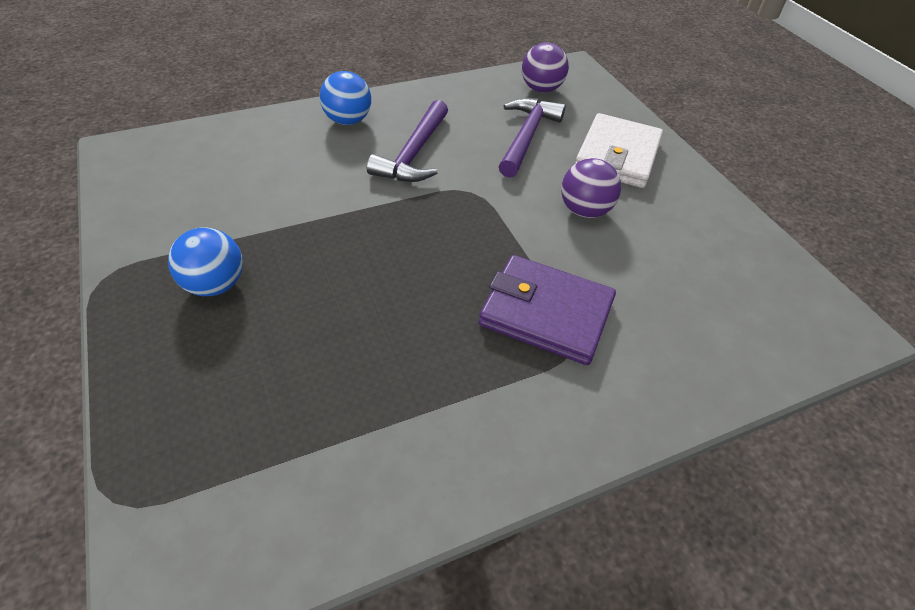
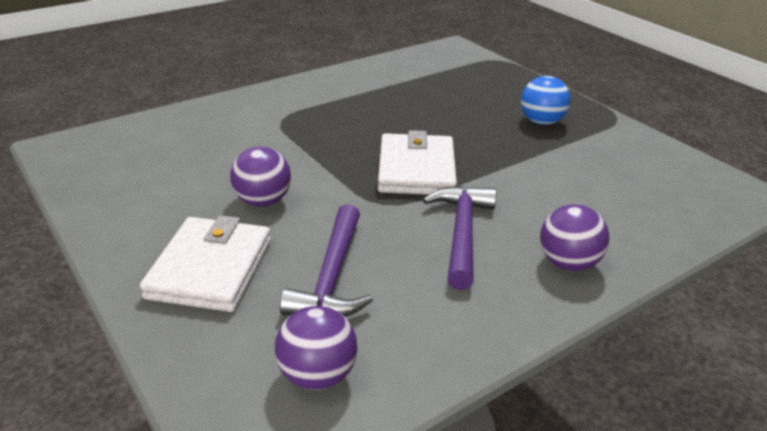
camera: 170 degrees right, 15 degrees down
(348, 120) = (568, 263): blue ball -> purple ball
(422, 227) = (416, 170): none -> white wallet
(546, 313) = (301, 132): purple wallet -> none

